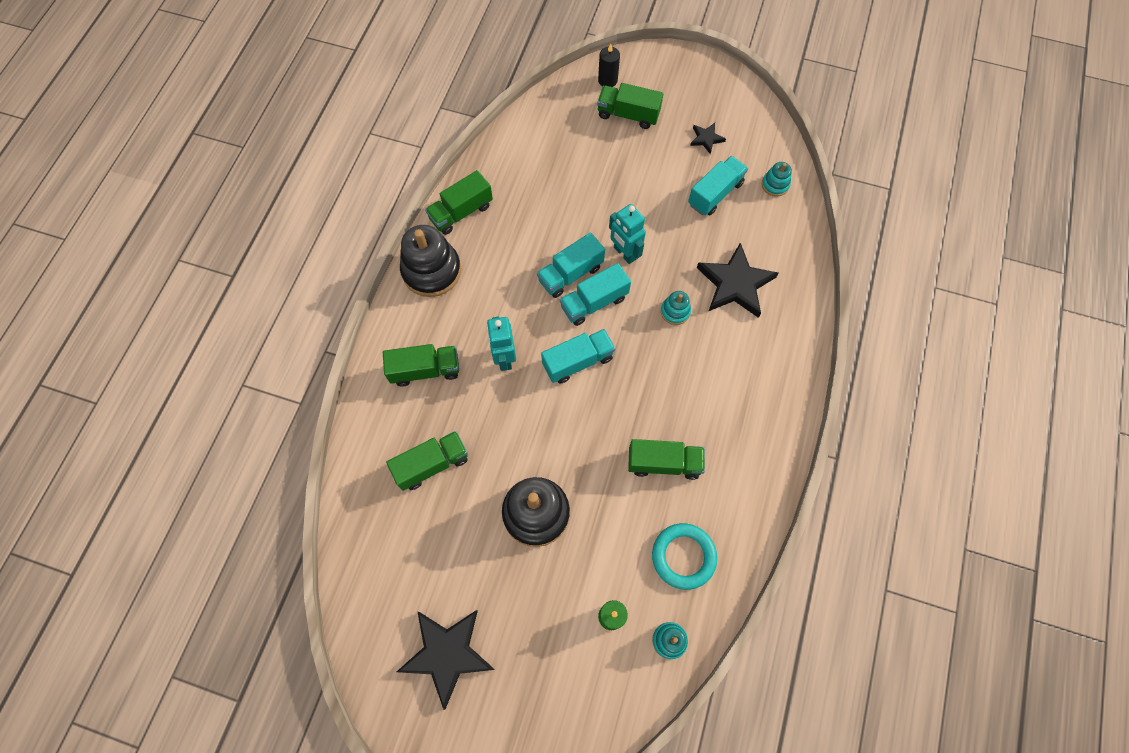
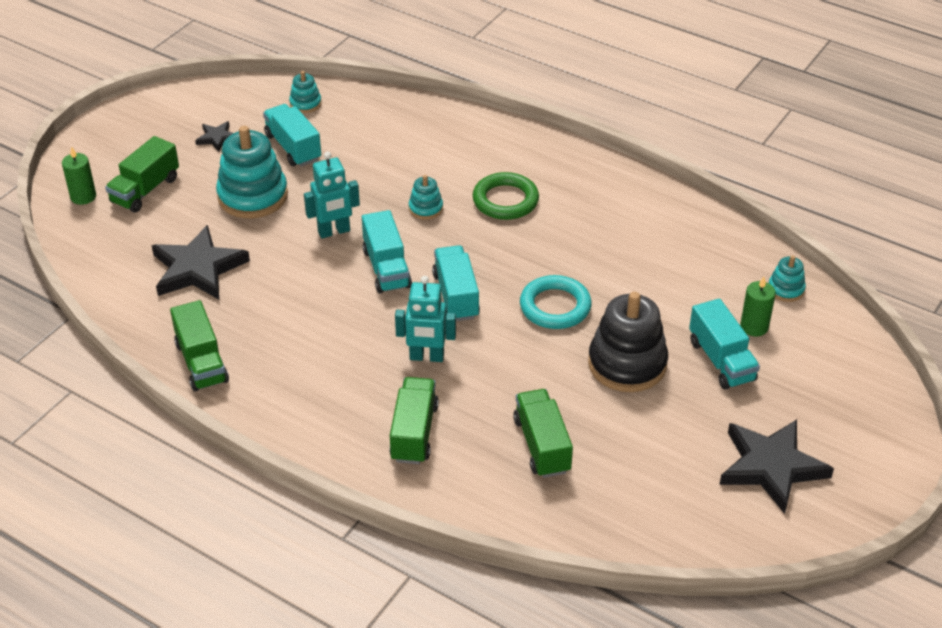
camera: 75 degrees left, 25 degrees down
(431, 271) = (275, 405): black stacking toy -> none
(570, 274) = (340, 280): turquoise truck -> turquoise truck (721, 360)
(607, 80) = (83, 196): black candle -> green candle
(646, 185) = (253, 196): none -> turquoise stacking toy
(664, 463) = (599, 254): green truck -> none
(683, 556) = (703, 261): turquoise ring -> turquoise ring (555, 306)
(707, 371) = (505, 200): none -> green ring
(735, 284) = (412, 158): black star -> black star (198, 268)

